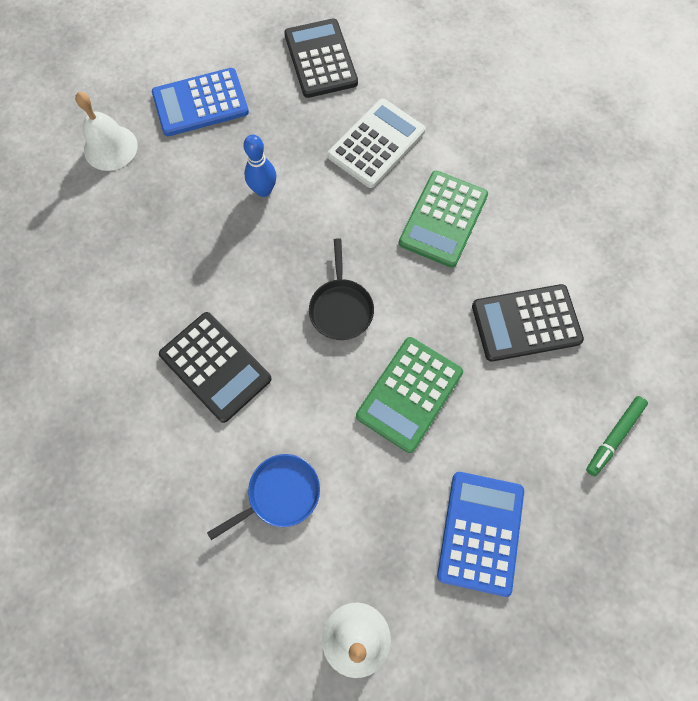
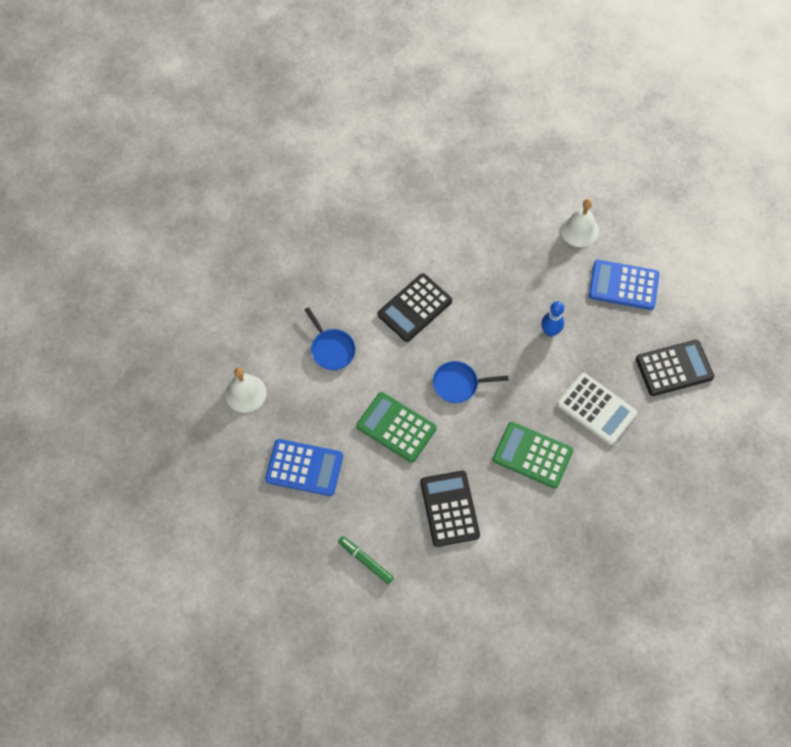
camera: 90 degrees right, 5 degrees down
(200, 103) = (623, 285): blue calculator -> blue calculator turned 60 degrees counterclockwise
(341, 307) = (458, 384): black pan -> blue pan

